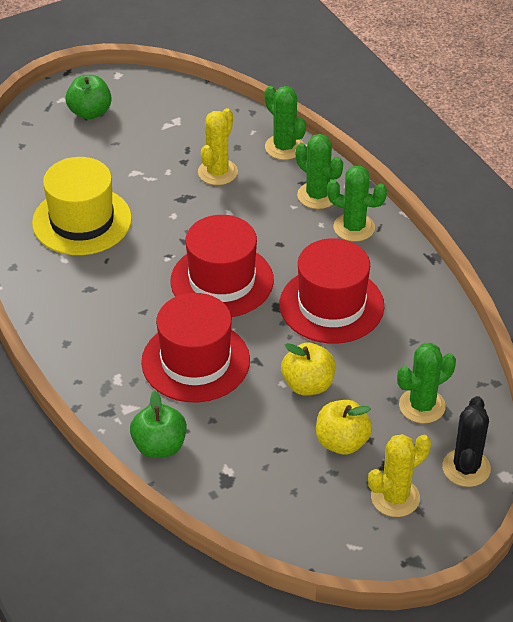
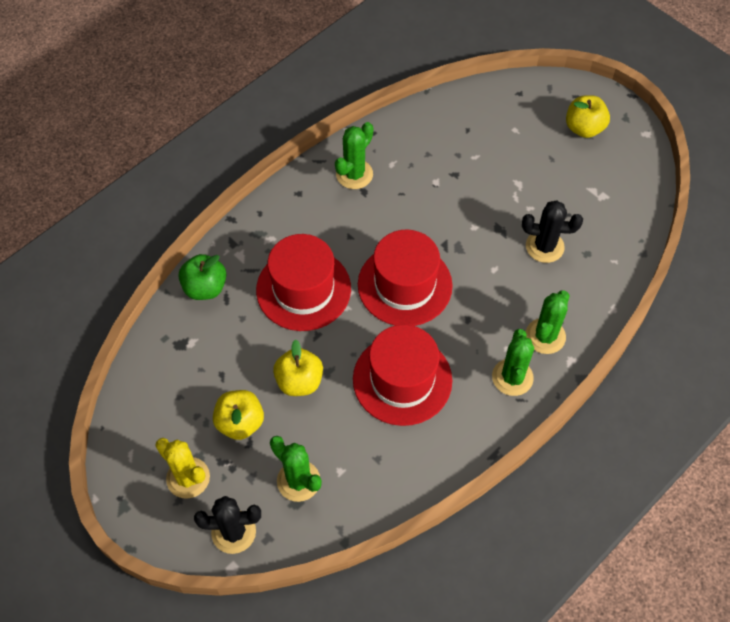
camera: 75 degrees right, 15 degrees up
(82, 221) = (442, 163): yellow hat -> none
(90, 112) = (584, 128): green apple -> yellow apple
(217, 172) = (544, 246): yellow cactus -> black cactus
(284, 147) = (603, 292): green cactus -> green cactus (354, 174)

